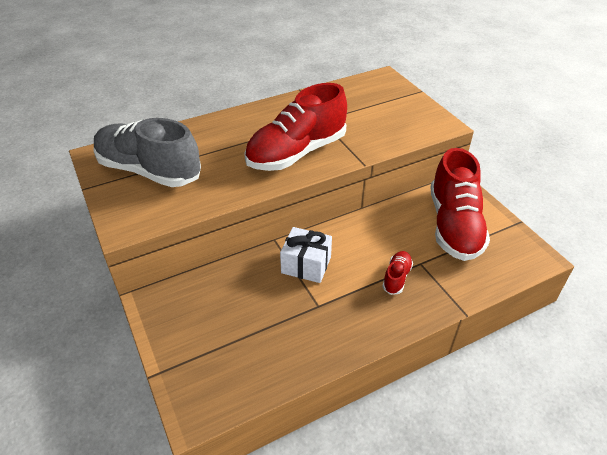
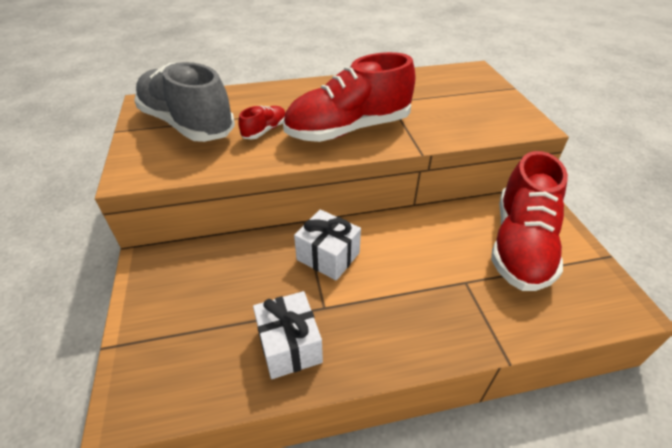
camera: 15 degrees right, 0 degrees up
(302, 340) = (289, 345): none -> white gift
(396, 277) = (430, 293): red shoe -> red shoe (265, 130)

